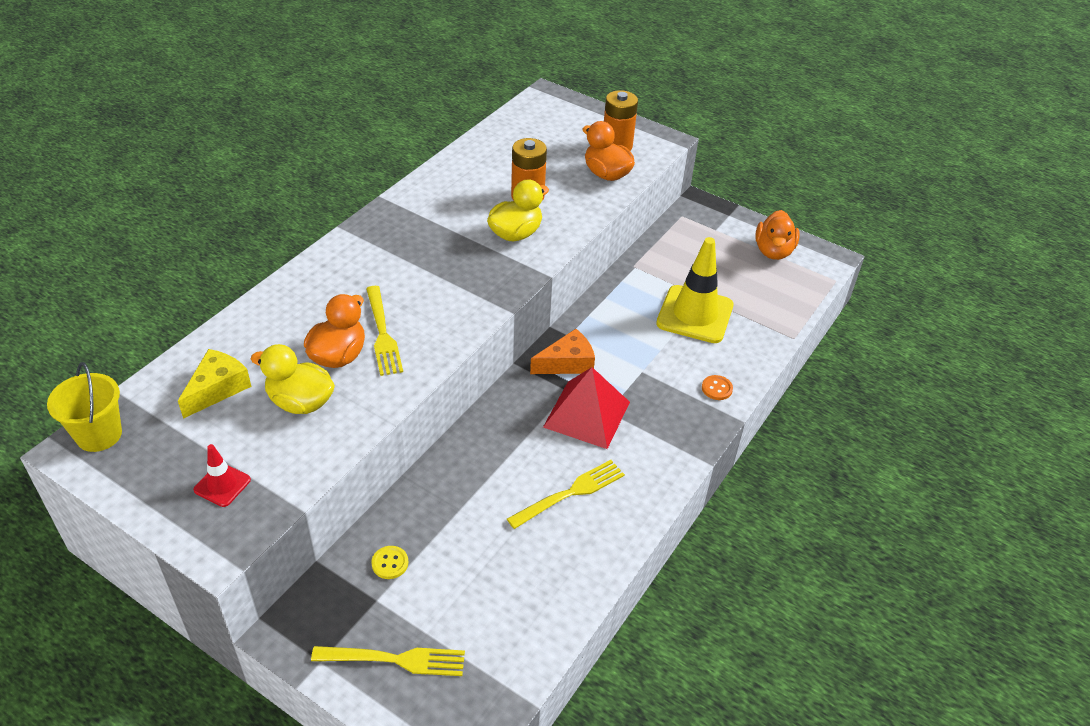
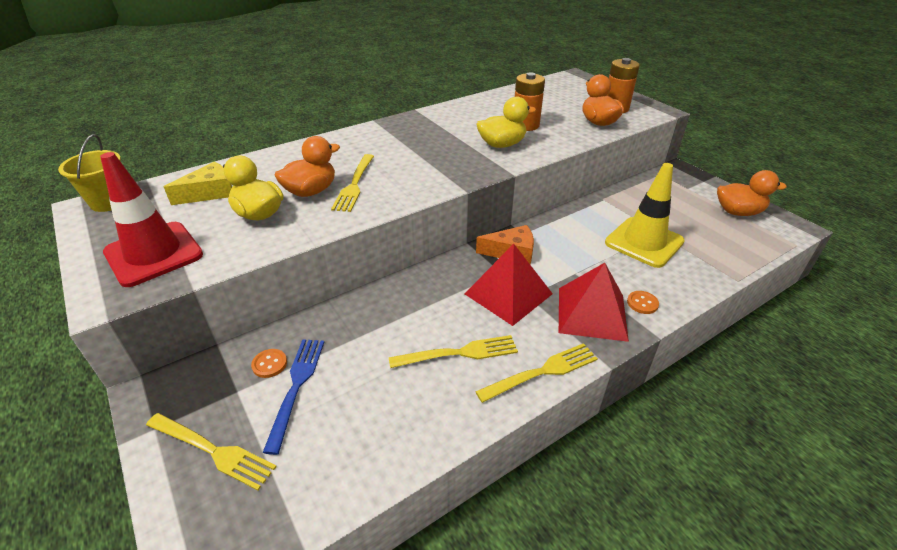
camera: 25 degrees right, 5 degrees down
(222, 485) = (154, 254): red traffic cone -> red traffic cone, size x2.08
(390, 563) = (269, 364): yellow button -> orange button
(433, 576) = (296, 387): none -> blue fork
(654, 488) = (541, 372): none -> yellow fork
(675, 413) = (592, 313): none -> red pyramid
(773, 251) = (738, 212): orange duck -> orange duck turned 120 degrees counterclockwise

